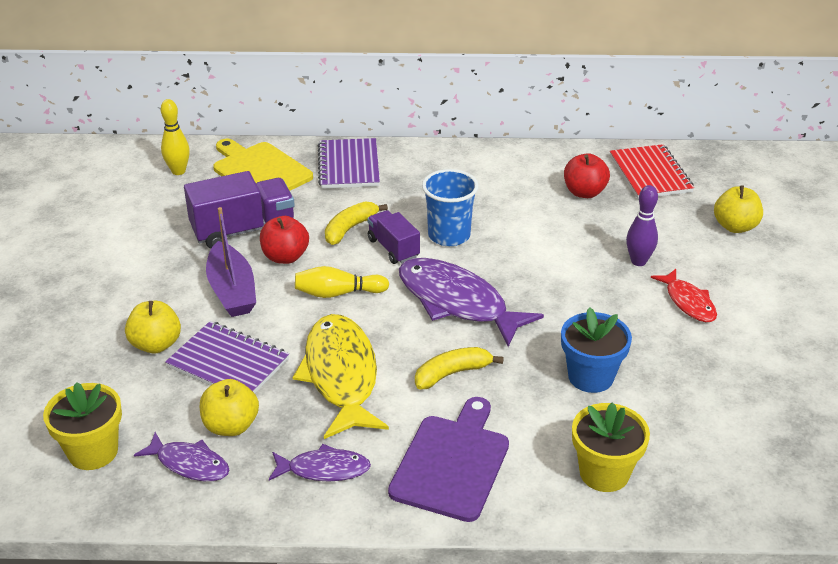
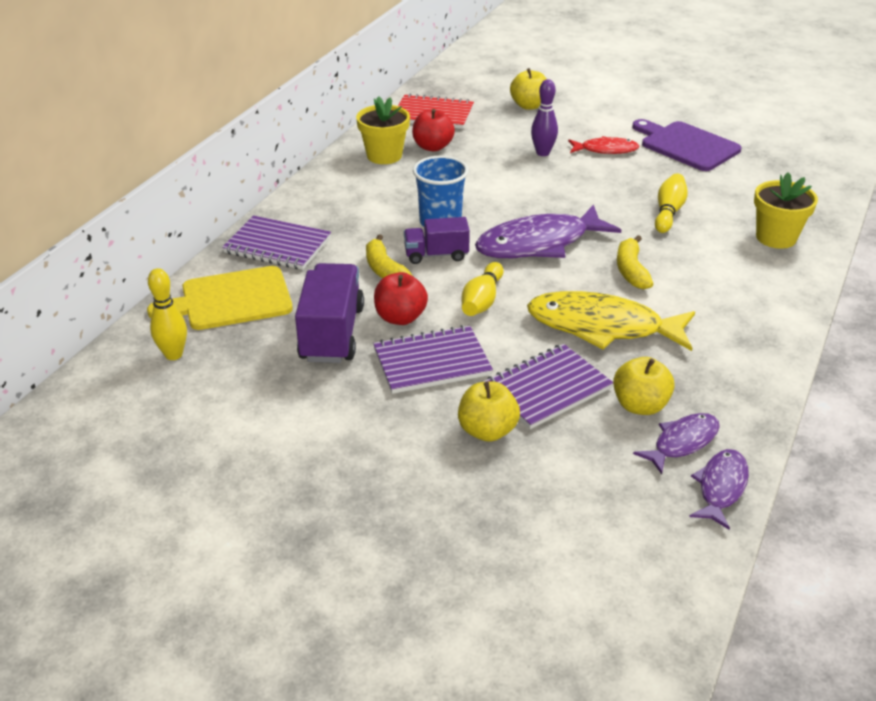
camera: 65 degrees left, 0 degrees up
(93, 452) = (636, 506): yellow flower pot -> yellow flower pot (384, 155)
(232, 291) = (432, 362): purple boat -> purple notebook
(324, 469) = (721, 364): purple fish -> purple fish (721, 487)
(452, 463) = (739, 299): purple cutting board -> purple cutting board (686, 145)
(590, 377) = (668, 212): blue flower pot -> yellow bowling pin

